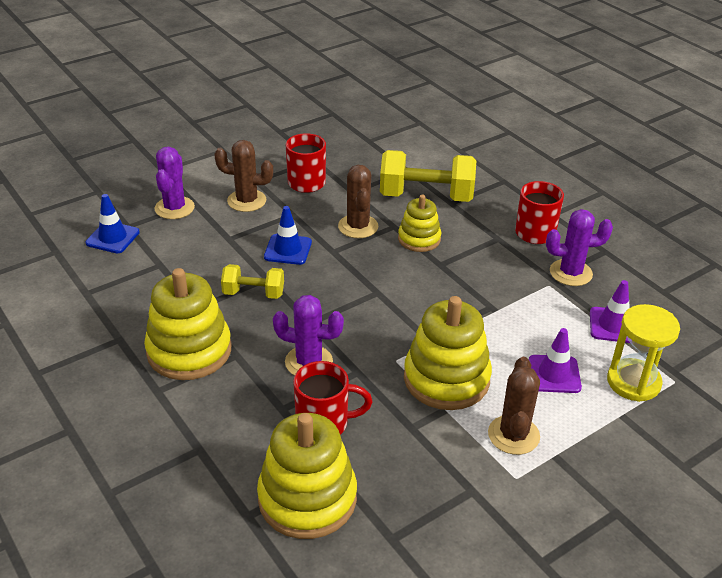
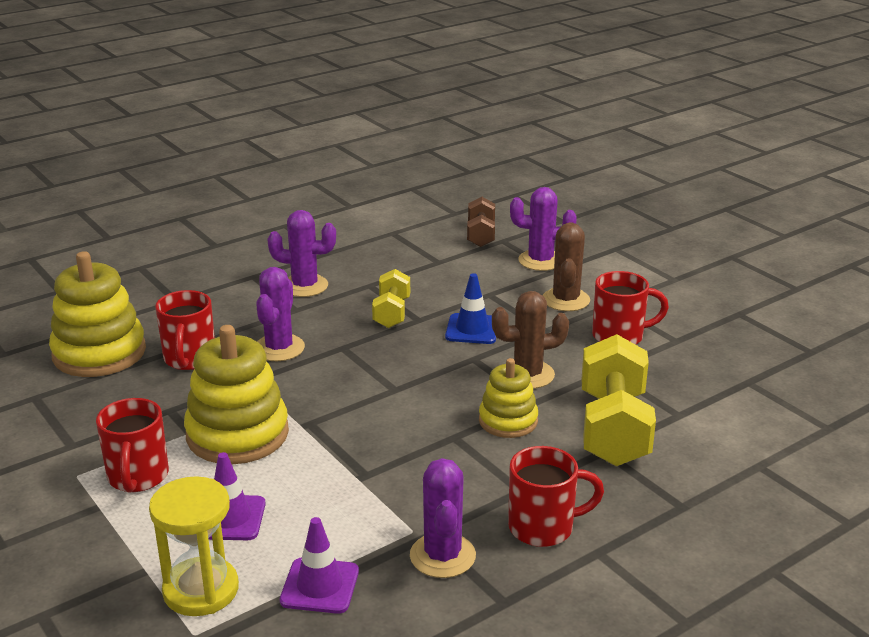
camera: 90 degrees right, 10 degrees down
(113, 238) = (480, 235): blue traffic cone -> brown dumbbell
(189, 351) = (304, 286): yellow stacking toy -> purple cactus
(513, 435) = (138, 477): brown cactus -> red mug

